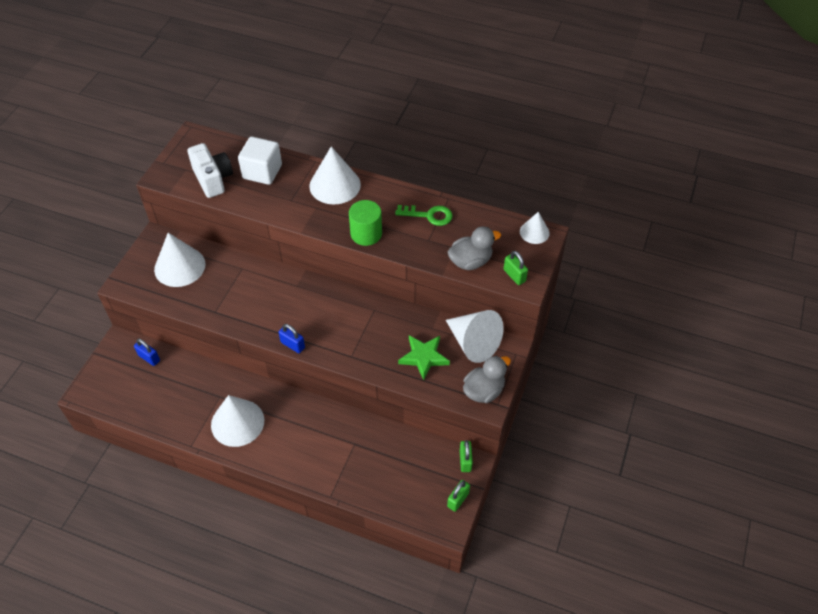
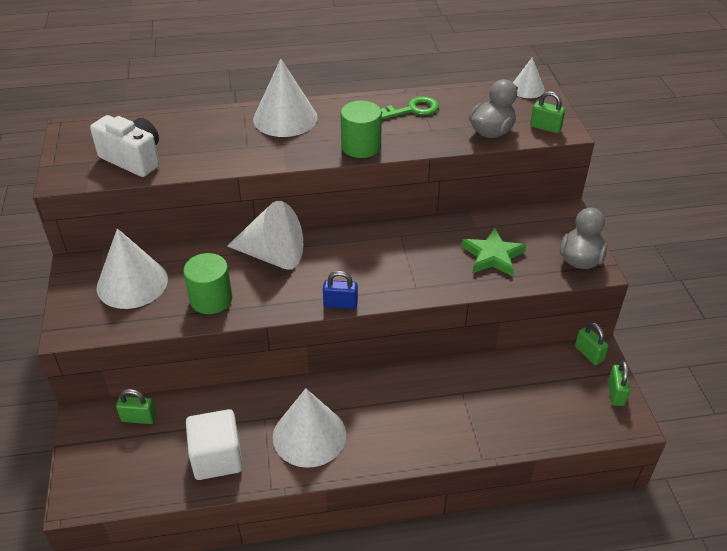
camera: 30 degrees left, 10 degrees down
(149, 358) = (139, 418): blue padlock -> green padlock
(217, 302) = (211, 299): none -> green cylinder
(262, 172) = (189, 133): white cube -> white cube (217, 458)
(473, 343) = (529, 223): white cone -> white cone (272, 255)

